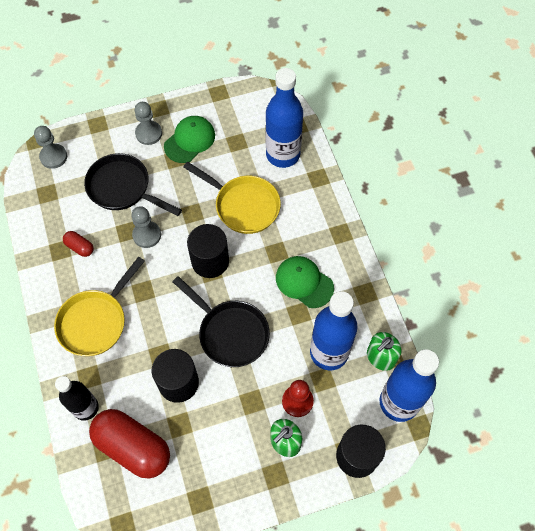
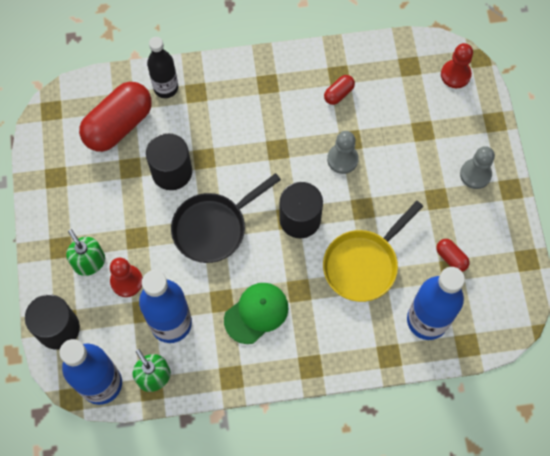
camera: 100 degrees right, 5 degrees up
(53, 157) = (455, 75): grey pawn -> red pawn
(95, 321) = (252, 102): yellow pan -> none
(122, 188) = (405, 140): black pan -> none
(189, 140) = (460, 218): green cap -> none
(226, 143) = (451, 258): none -> red capsule

